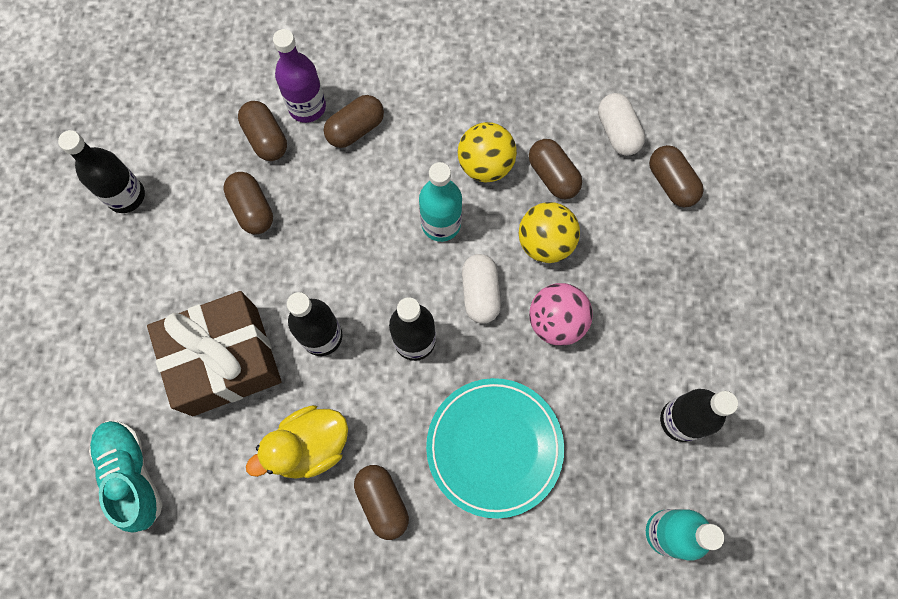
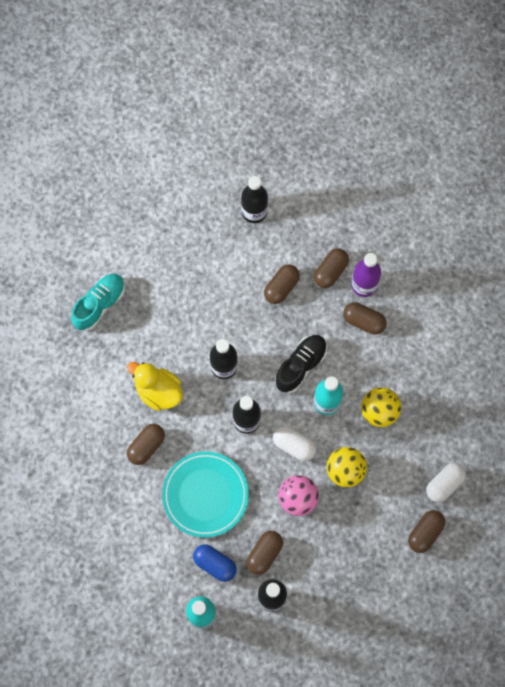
camera: 65 degrees right, 0 degrees up
(225, 361) = (184, 320): brown gift -> none
(374, 234) = (300, 366): none -> black shoe
(480, 293) = (294, 445): white capsule -> white capsule turned 60 degrees clockwise
(552, 176) = (392, 456): brown capsule -> brown capsule (264, 554)
(601, 479) = (215, 564): none -> blue capsule

